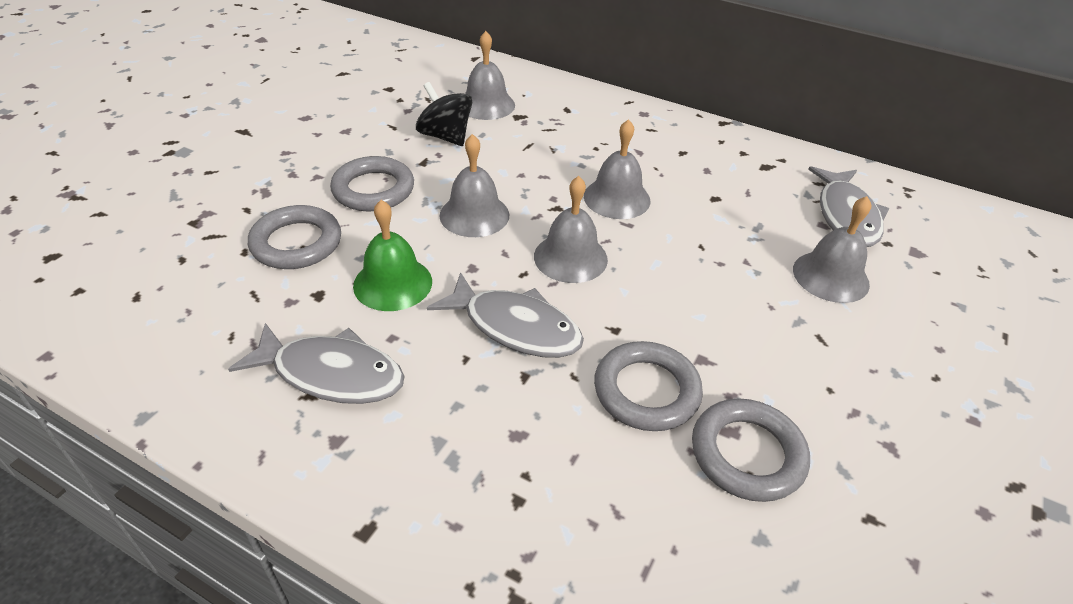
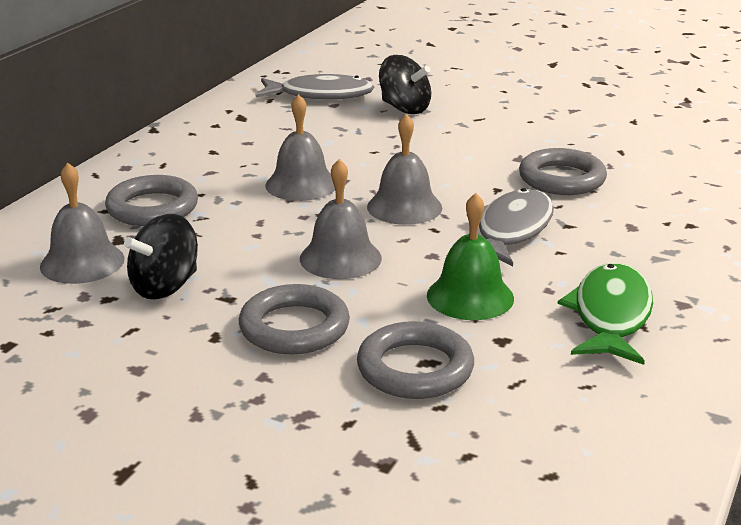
camera: 90 degrees left, 15 degrees down
(331, 374) = (610, 316): grey fish -> green fish
(747, 454) = (603, 149): grey ring -> grey ring (152, 208)
(830, 276) = (404, 108): grey bell -> black spinning top

